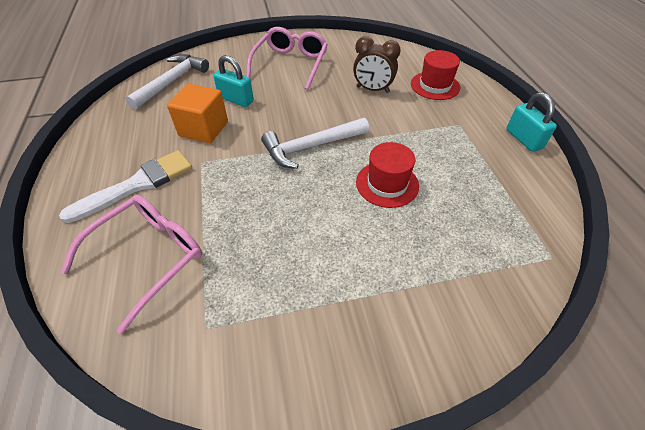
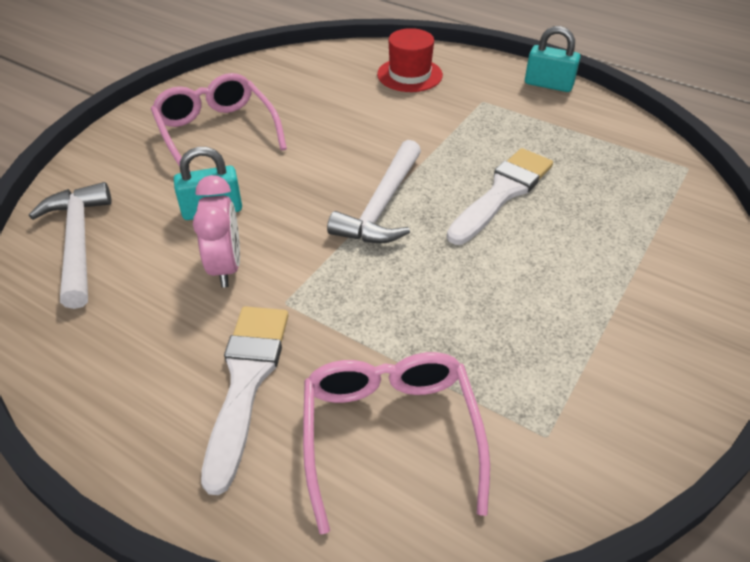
camera: 45 degrees left, 5 degrees down
(203, 129) = (226, 267): orange cube -> pink clock
(372, 89) = (355, 111): brown clock -> none
(387, 184) = (502, 193): red hat -> white brush

